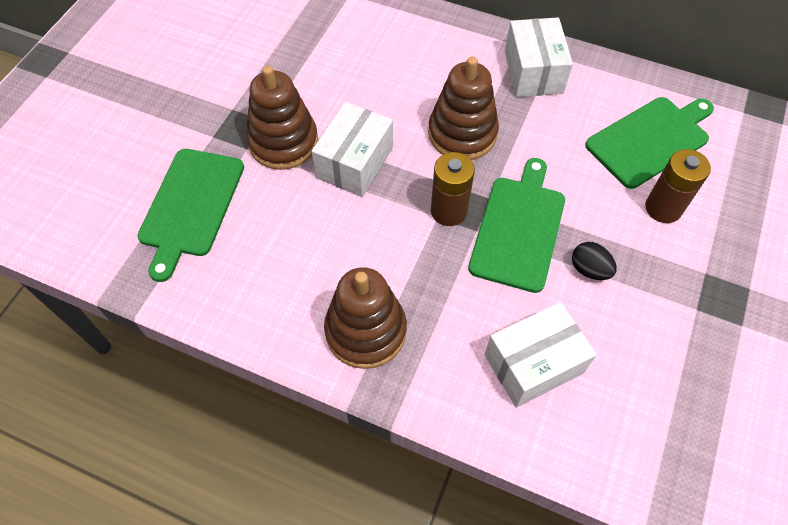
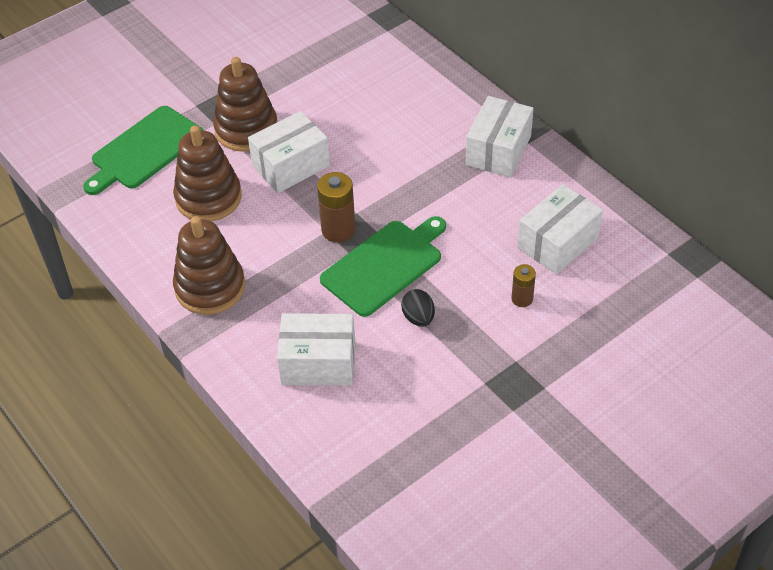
camera: 30 degrees right, 10 degrees down
(462, 133) = (396, 176): brown stacking toy -> brown stacking toy (208, 198)
(650, 140) = (558, 243): green cutting board -> white box
(663, 208) = (522, 299): brown battery -> brown battery, size x0.60

